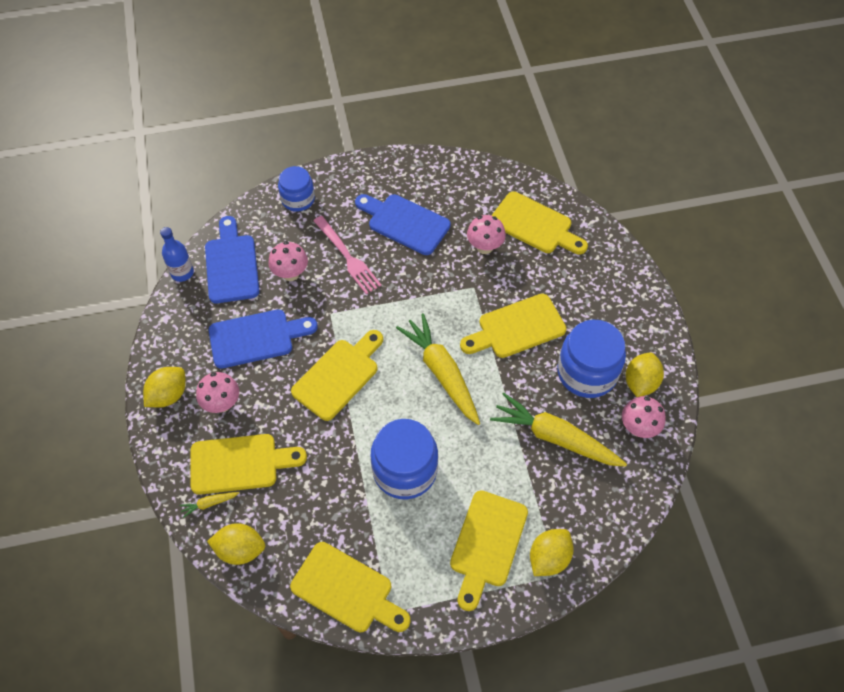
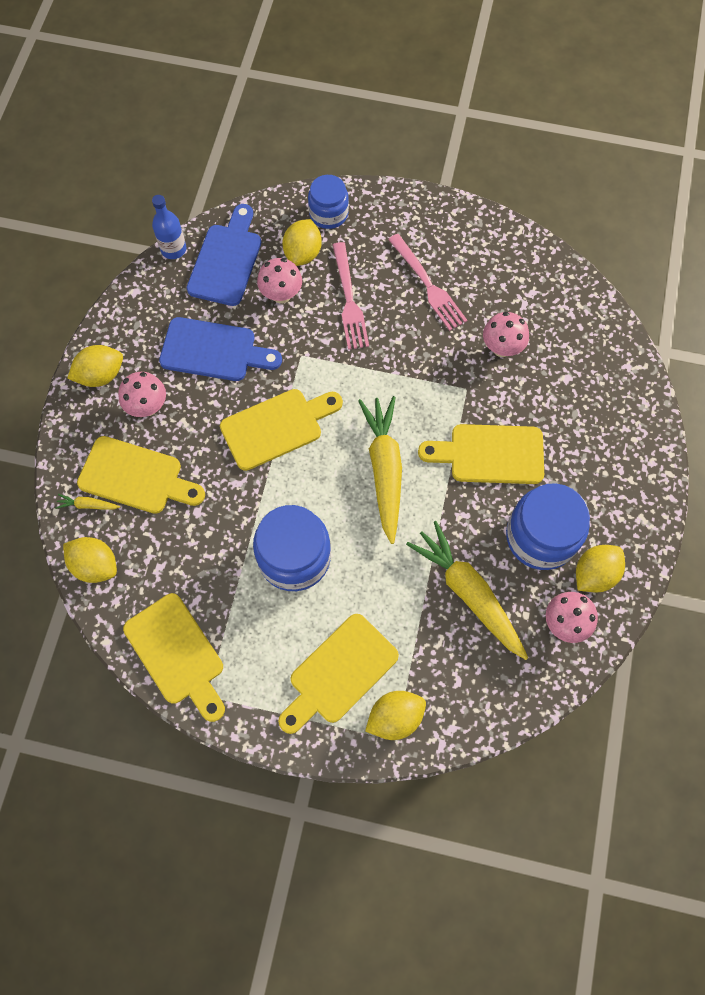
camera: 25 degrees right, 10 degrees up
(292, 236) = (303, 253): none -> yellow lemon
(405, 223) = (428, 285): blue cutting board -> pink fork
(535, 225) = (571, 345): yellow cutting board -> none

